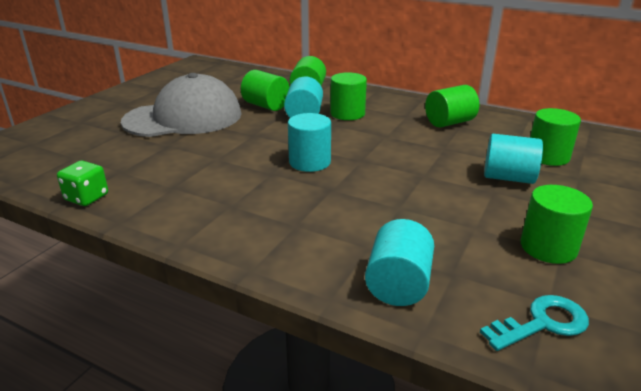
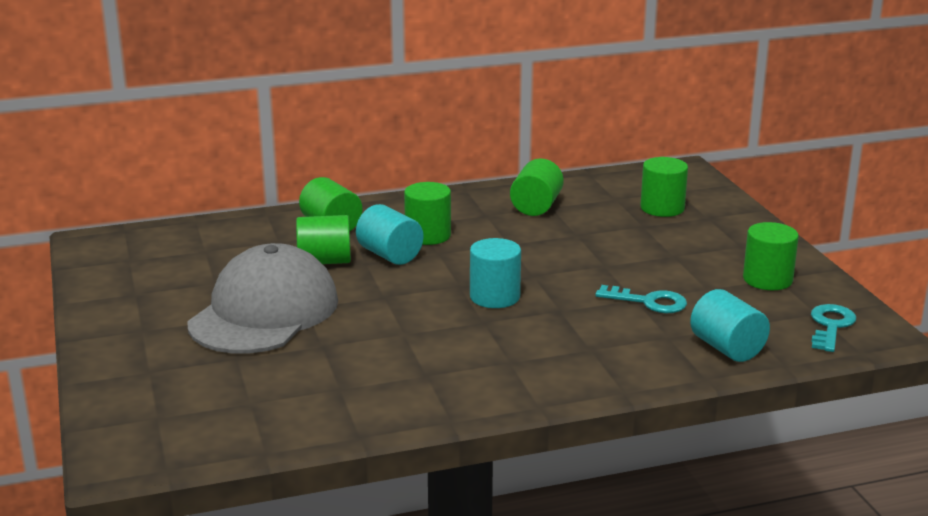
camera: 45 degrees left, 5 degrees down
(87, 197) = (369, 422): green dice -> none
(406, 215) = (649, 302): none -> turquoise key
(508, 178) = (665, 239): turquoise cylinder -> none

